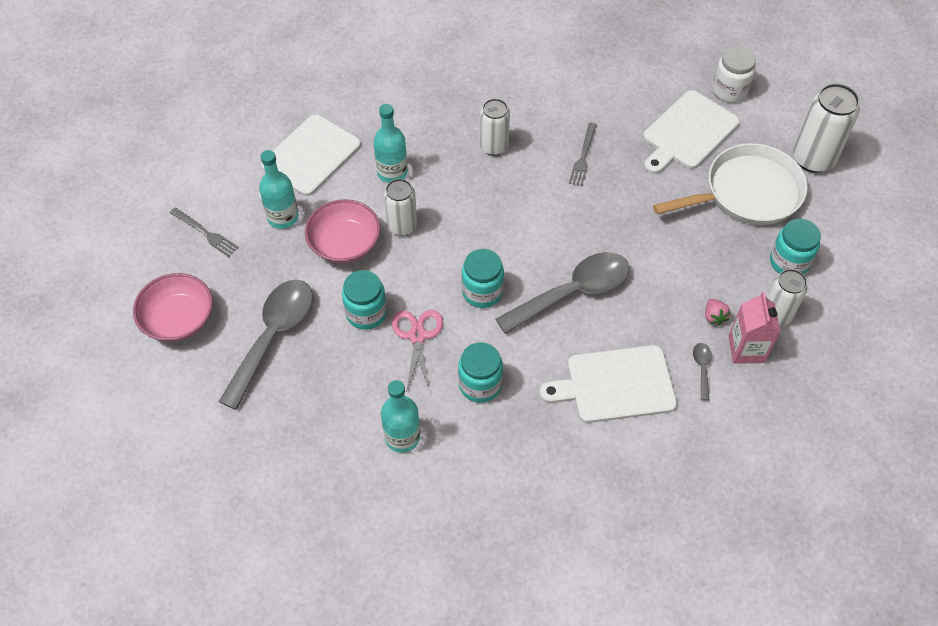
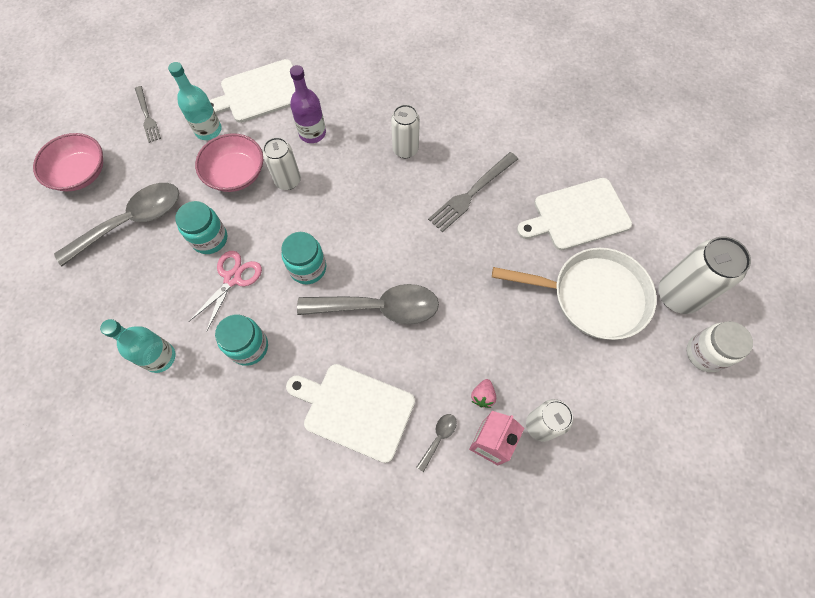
camera: 30 degrees right, 10 degrees up
(392, 172) = (312, 133): turquoise bottle -> purple bottle
(583, 156) = (472, 193): grey fork -> grey fork, size x1.52
(729, 90) = (642, 194): white jar -> white jar (705, 353)
(789, 262) = (587, 381): turquoise jar -> none

